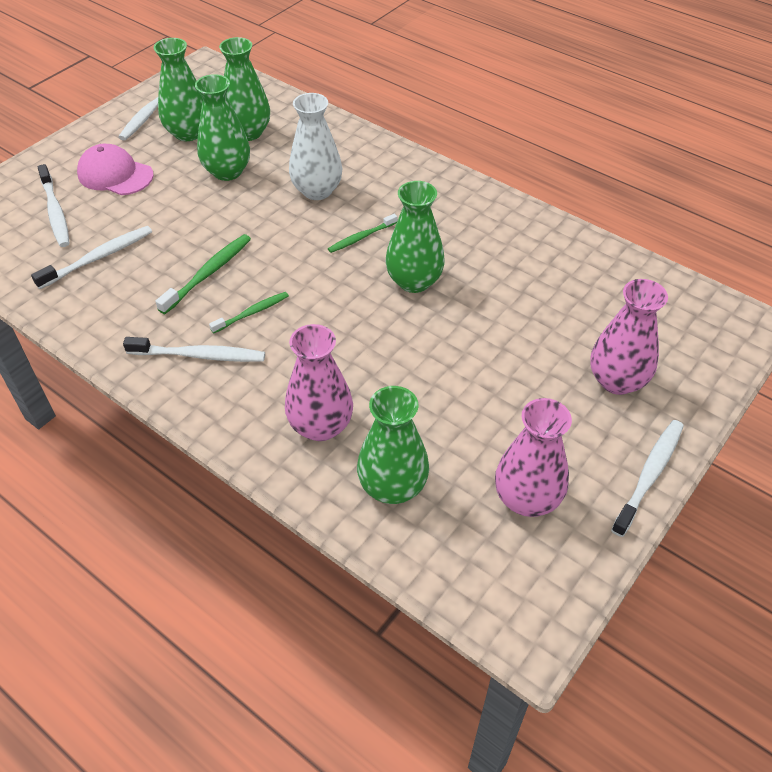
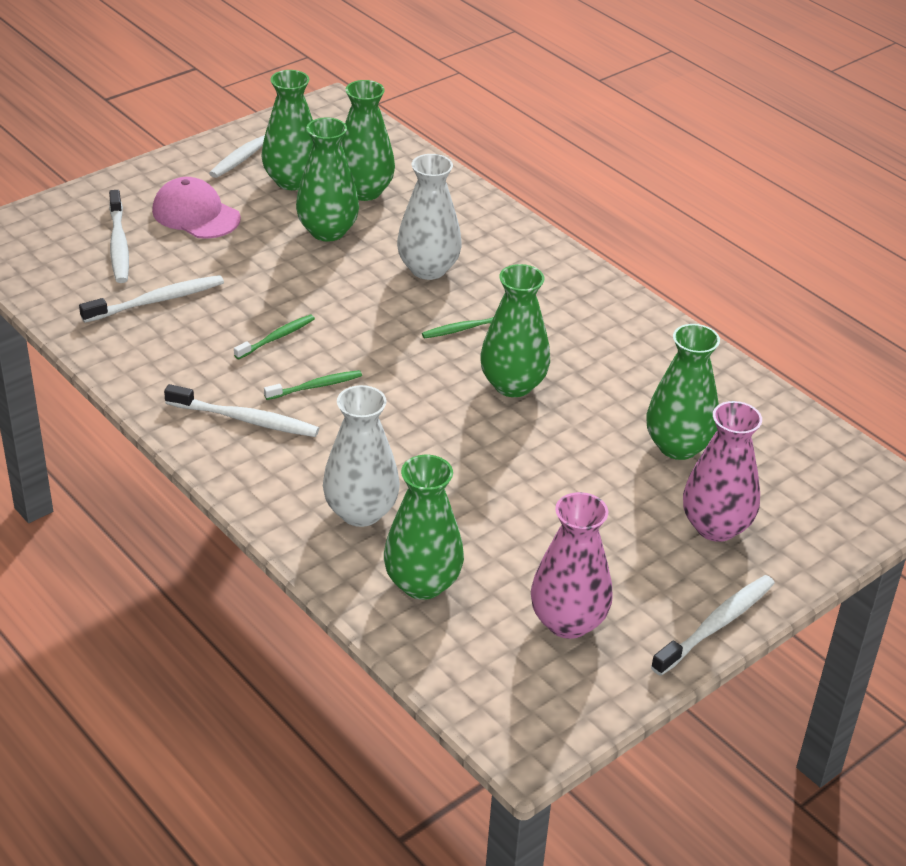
camera: 10 degrees right, 10 degrees down
(208, 274) = (276, 338): green toothbrush -> green toothbrush, size x0.65
(321, 426) = (361, 512): pink vase -> white vase
(562, 312) = (678, 446): none -> green vase

